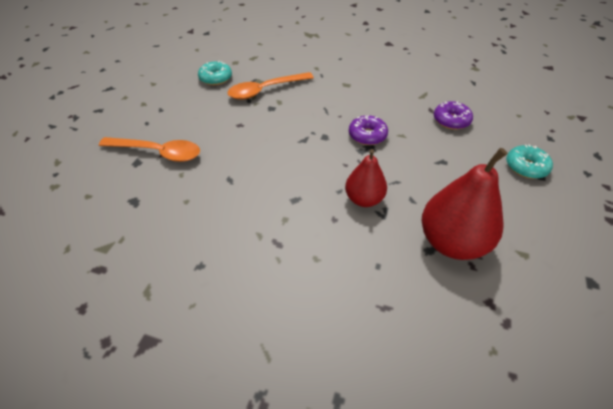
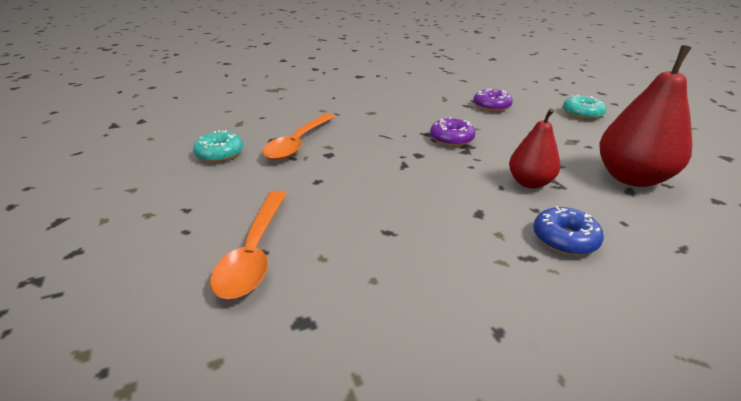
camera: 40 degrees left, 15 degrees down
(158, 152) = (254, 252): orange spoon -> orange spoon turned 120 degrees clockwise
(317, 248) = (564, 239): none -> blue donut

